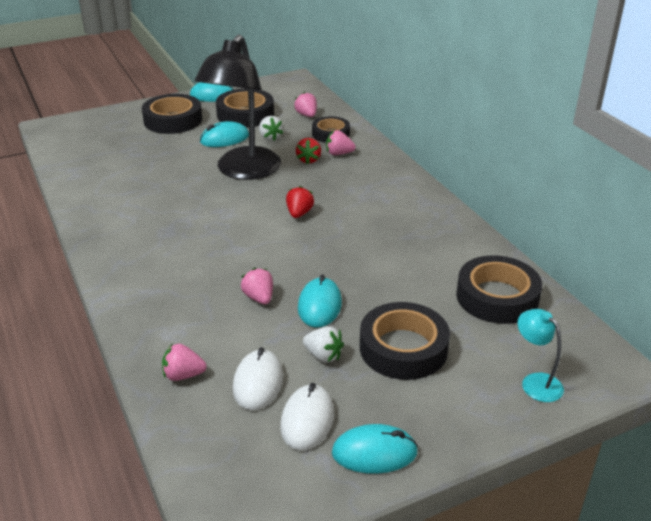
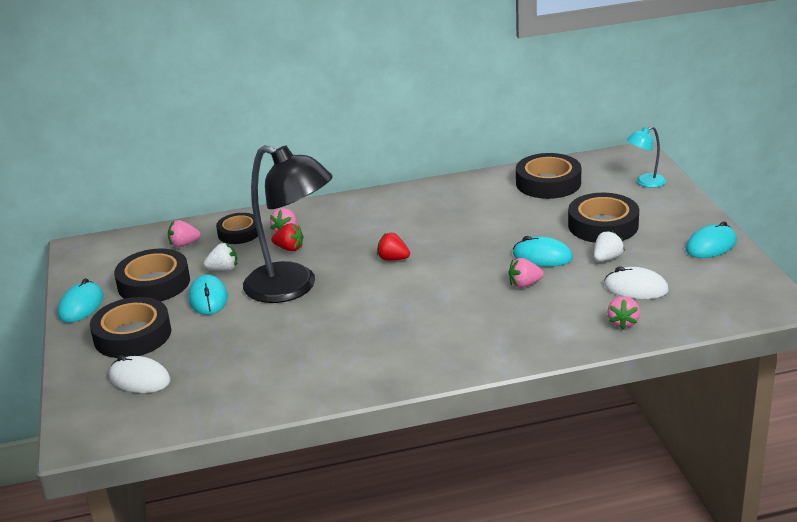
camera: 75 degrees left, 5 degrees down
(307, 420) = (678, 269): white mouse -> white mouse (140, 379)
(374, 452) = (711, 245): turquoise mouse -> turquoise mouse turned 45 degrees clockwise

